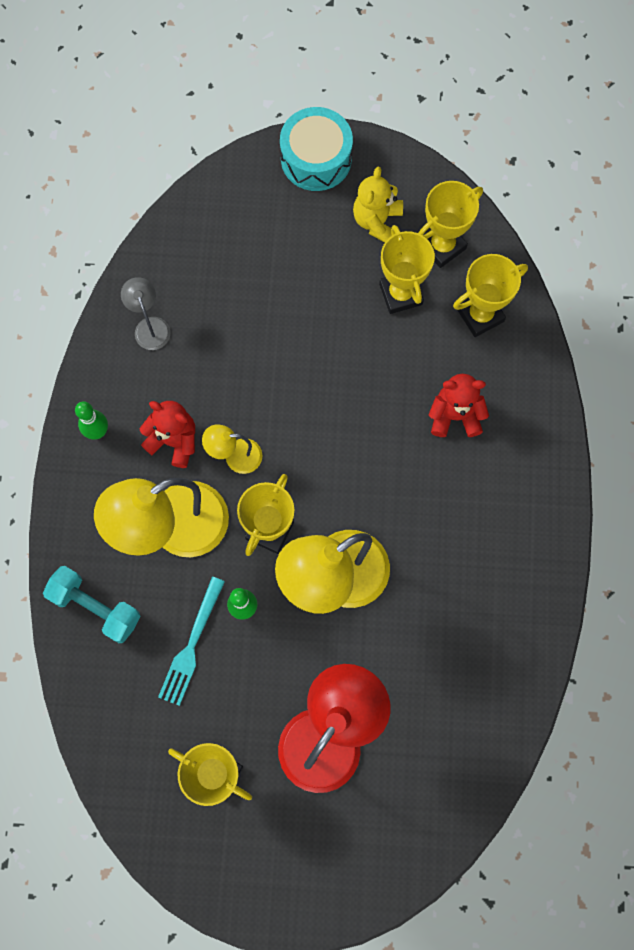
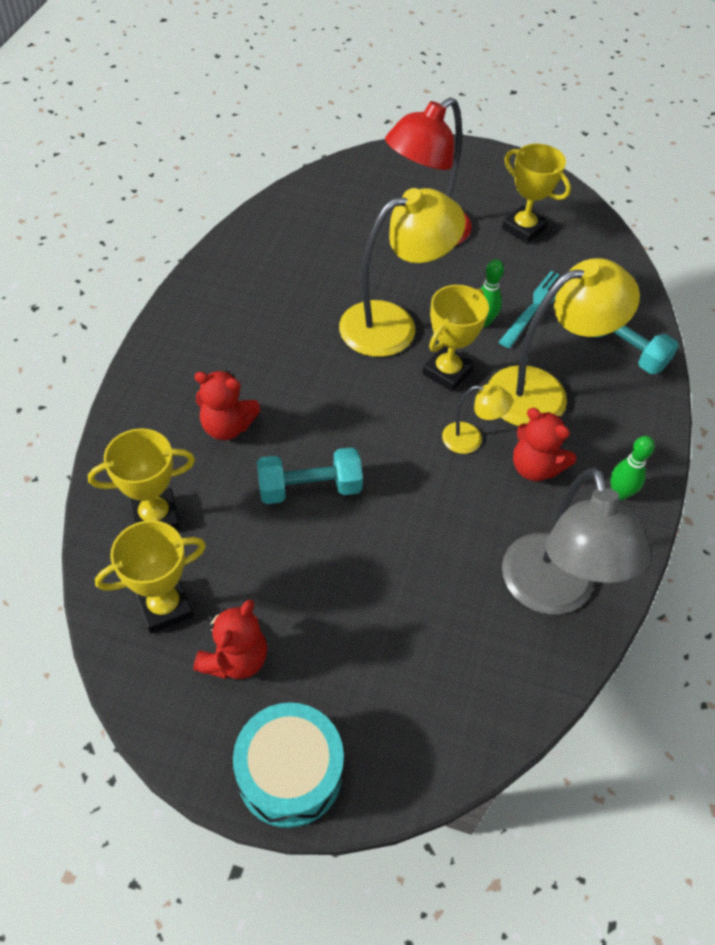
camera: 170 degrees left, 20 degrees down
(150, 326) = (552, 592): grey lamp -> grey lamp, size x2.09
(364, 371) = (310, 488): none -> turquoise dumbbell
(377, 221) = (235, 658): yellow teddy bear -> red teddy bear
(400, 294) = (238, 561): yellow trophy -> none

